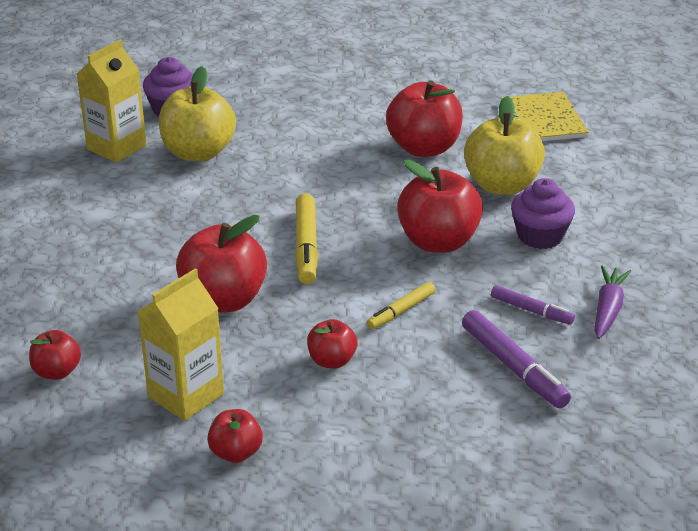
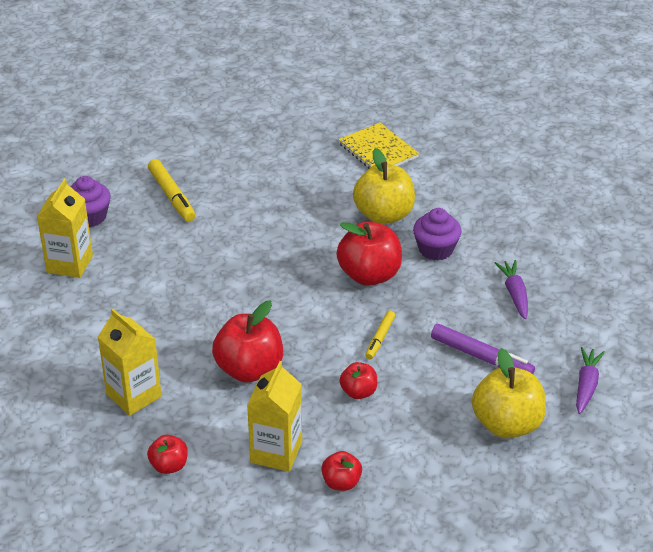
camera: 25 degrees left, 5 degrees up
(78, 290) = (134, 395): none -> yellow carton
(198, 153) = (139, 250): yellow apple -> yellow apple (506, 424)
(306, 246) = (278, 307): yellow marker -> yellow marker (172, 196)
(424, 148) = (308, 199): red apple -> none
(531, 310) = (466, 310): purple marker -> none
(633, 440) = (586, 385): none -> purple carrot

